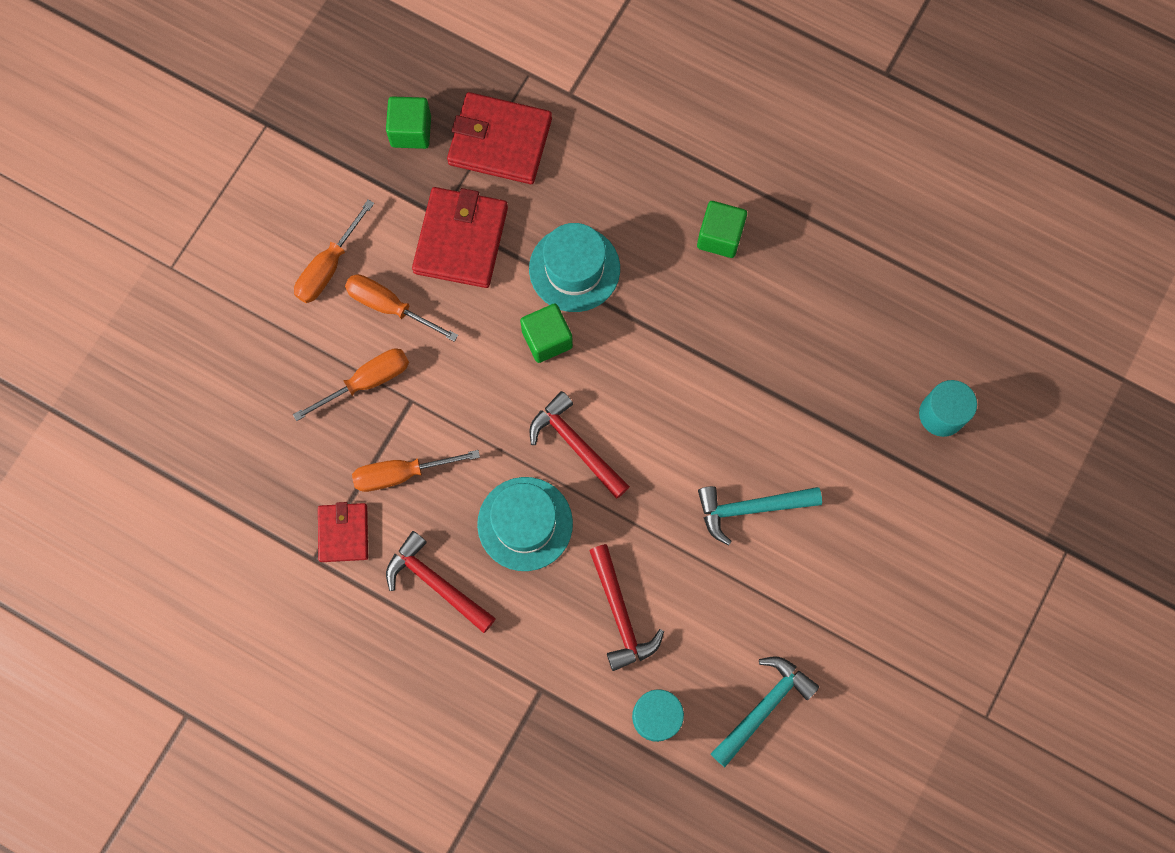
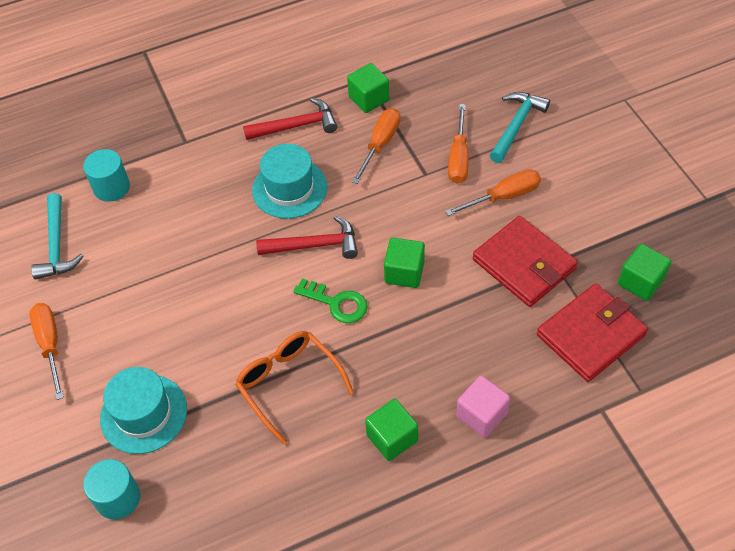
camera: 130 degrees right, 20 degrees down
(328, 267) = (561, 179): orange screwdriver -> orange screwdriver (50, 345)
(343, 533) = (369, 99): red wallet -> green cube
(574, 269) = (445, 321): turquoise hat -> turquoise hat (143, 414)
(620, 615) = (186, 205): red hammer -> none
(625, 376) = (336, 303): none -> green key
(645, 181) = (481, 415): none -> pink cube
(736, 357) = (288, 384): none -> orange glasses
(750, 508) = (178, 319): turquoise hammer -> turquoise hammer (516, 125)

